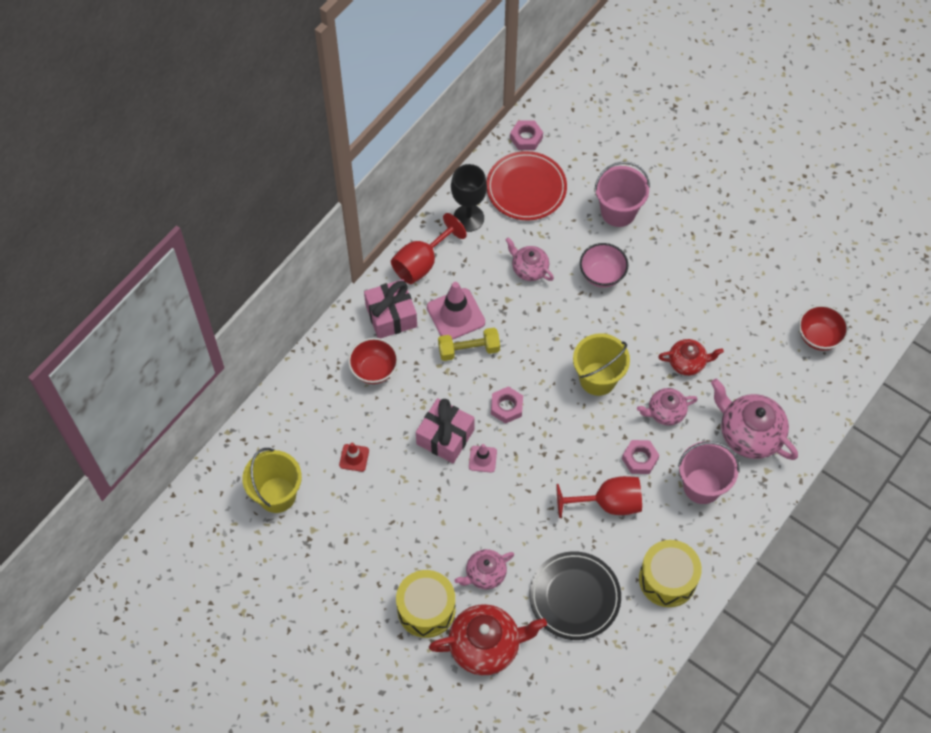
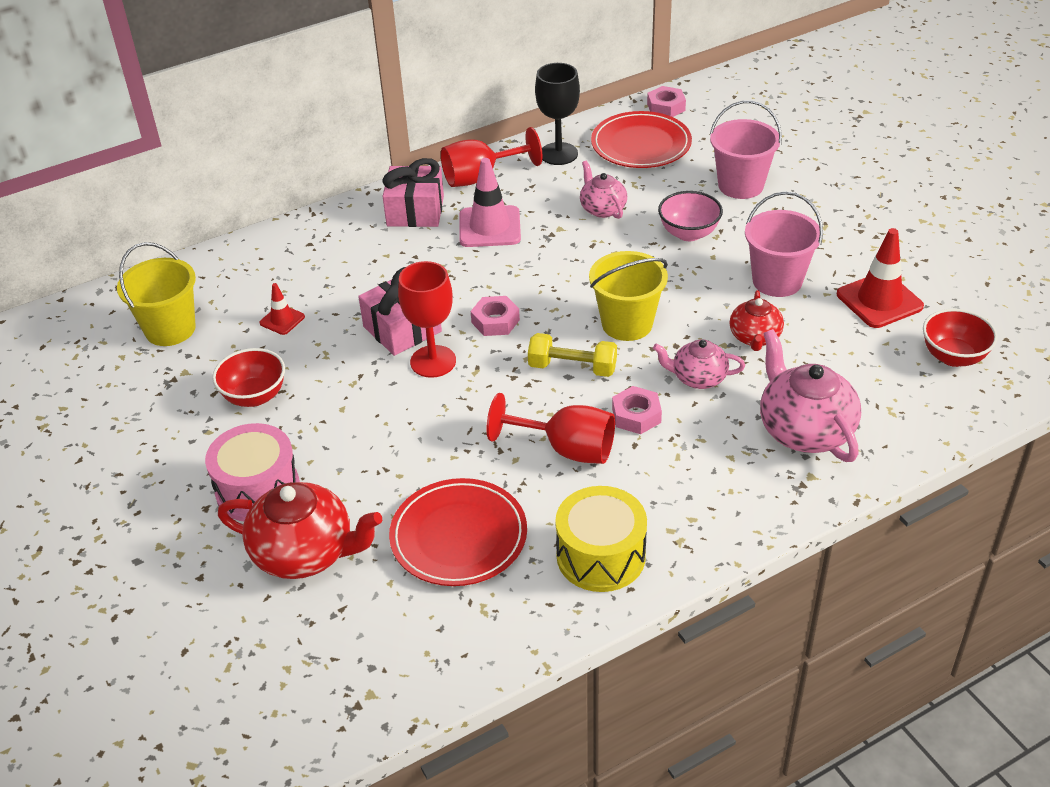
camera: 25 degrees right, 20 degrees down
(374, 370) = (363, 251): red bowl -> red bowl (254, 396)
(426, 609) = (258, 489): yellow drum -> pink drum
(469, 350) = (484, 260): yellow dumbbell -> yellow dumbbell (572, 368)
(482, 459) = (433, 361): pink traffic cone -> red goblet
(485, 574) = (357, 476): pink teapot -> none
(574, 597) = (458, 536): black plate -> red plate
(687, 362) = (755, 337): red teapot -> red teapot turned 75 degrees clockwise
(702, 486) = (707, 467): pink bucket -> pink bucket (777, 281)
(755, 300) = (879, 300): none -> red traffic cone

